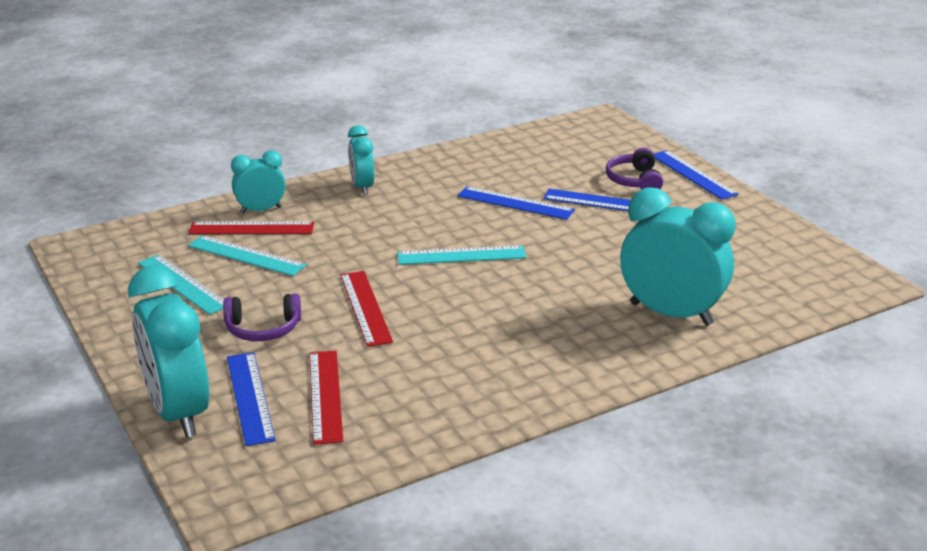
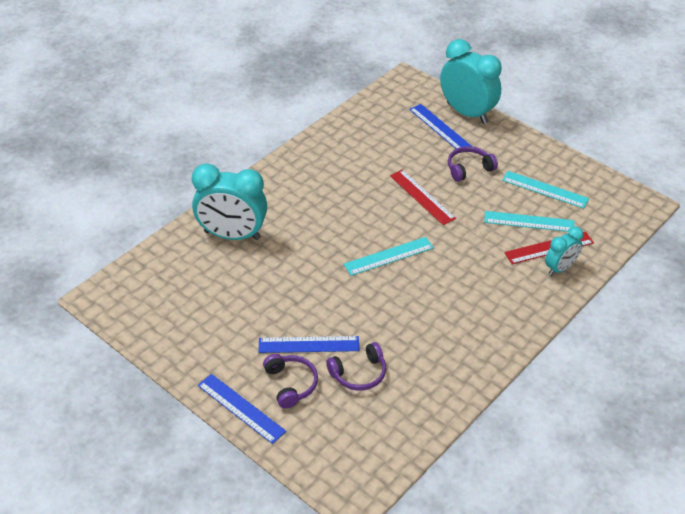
camera: 160 degrees right, 15 degrees up
(325, 396) = (403, 136): red ruler -> none
(362, 187) = (508, 315): turquoise clock -> none
(515, 203) = (378, 325): blue ruler -> none
(558, 176) = (359, 374): none -> purple headphones

